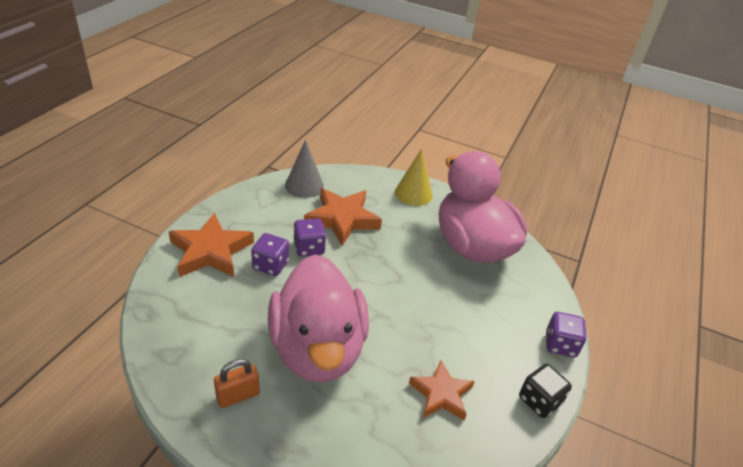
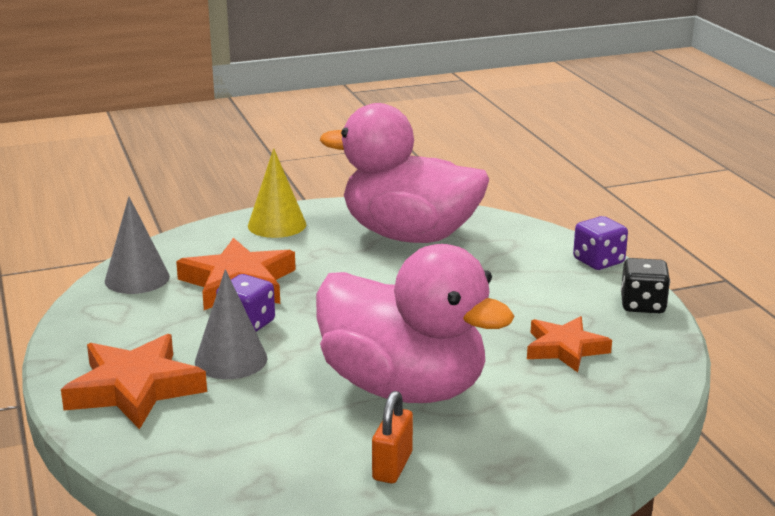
camera: 40 degrees left, 15 degrees down
(270, 265) = (231, 360): purple dice -> grey cone

